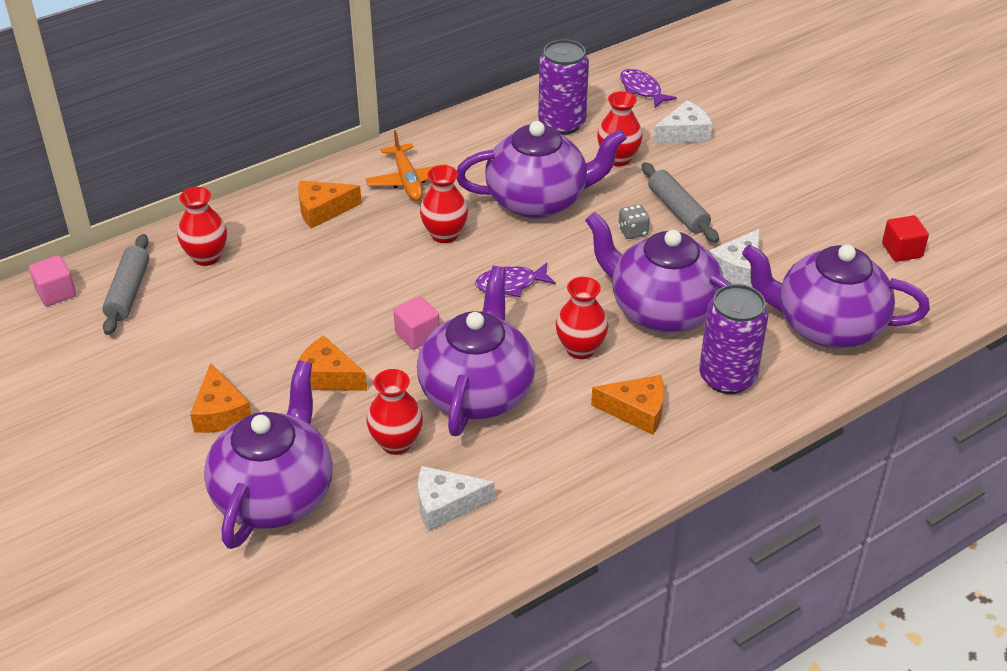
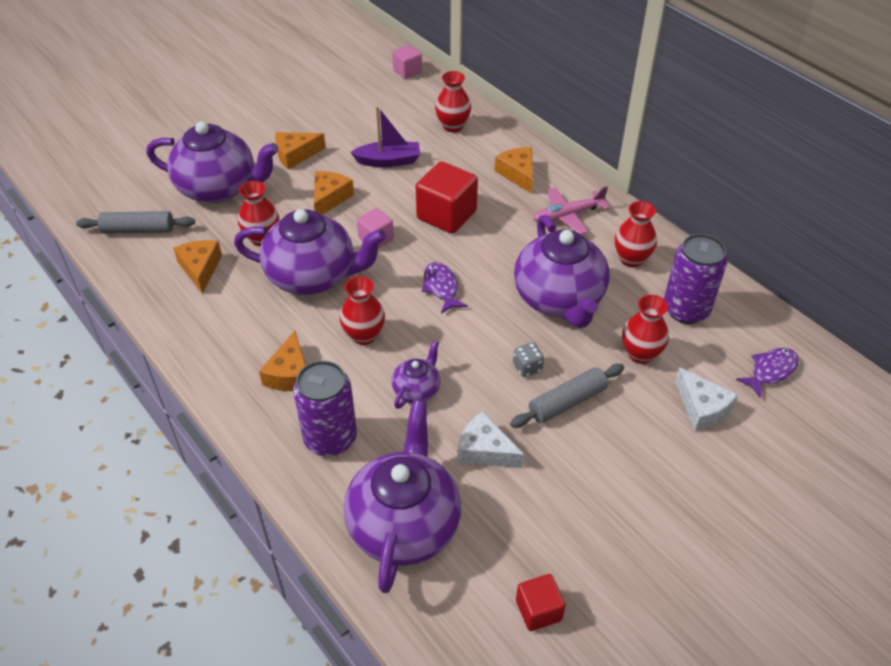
camera: 85 degrees right, 5 degrees up
(128, 292) = (411, 99): grey rolling pin -> grey rolling pin (138, 230)
(263, 319) = (388, 161): none -> purple boat
(385, 273) = (446, 215): none -> red cube
(407, 180) = (568, 215): orange plane -> pink plane
(444, 234) = (500, 243): red vase -> red vase (631, 259)
(446, 505) = (200, 268): white cheese -> orange cheese
(661, 310) = (417, 390): purple teapot -> purple teapot, size x0.48

